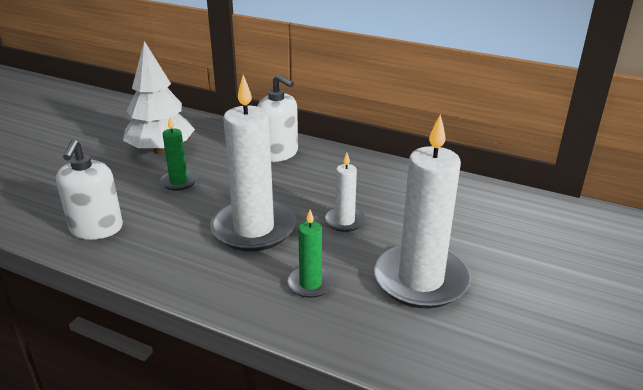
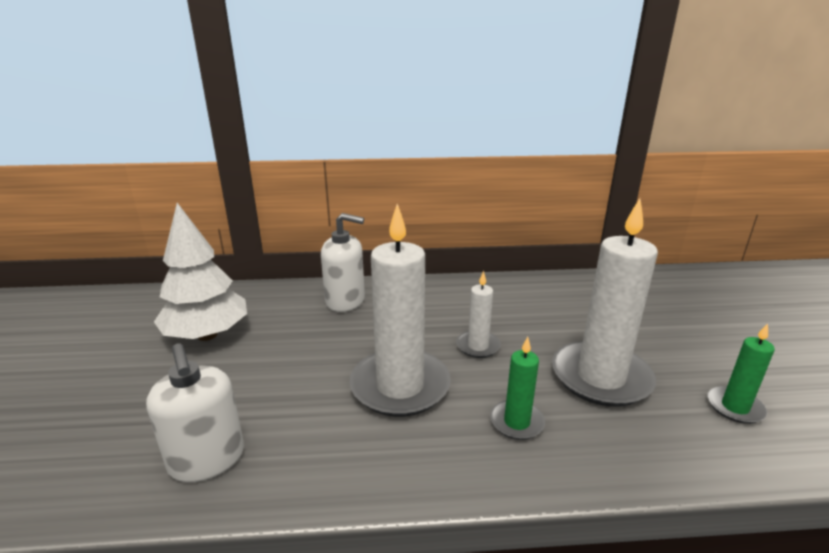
camera: 30 degrees left, 5 degrees down
(179, 182) = (263, 363): green candle -> green candle (735, 407)

